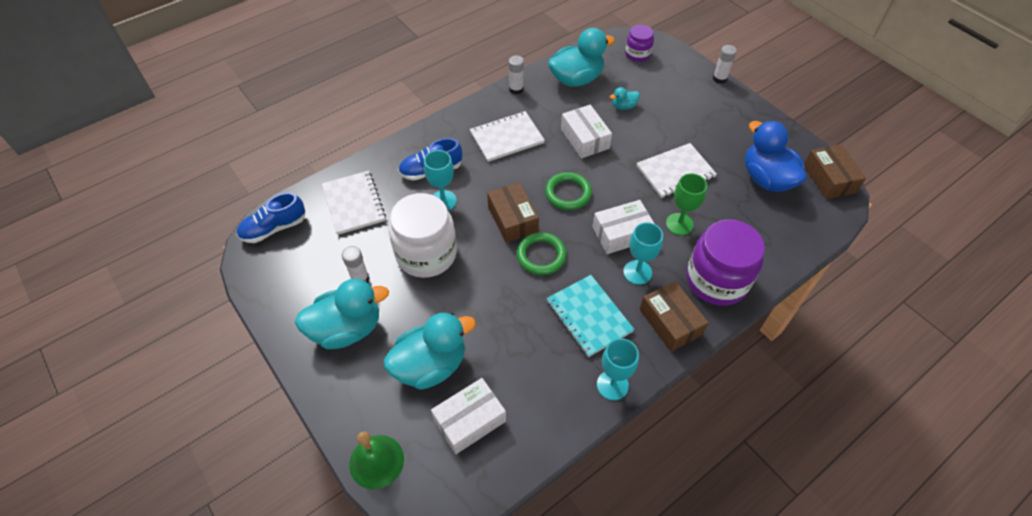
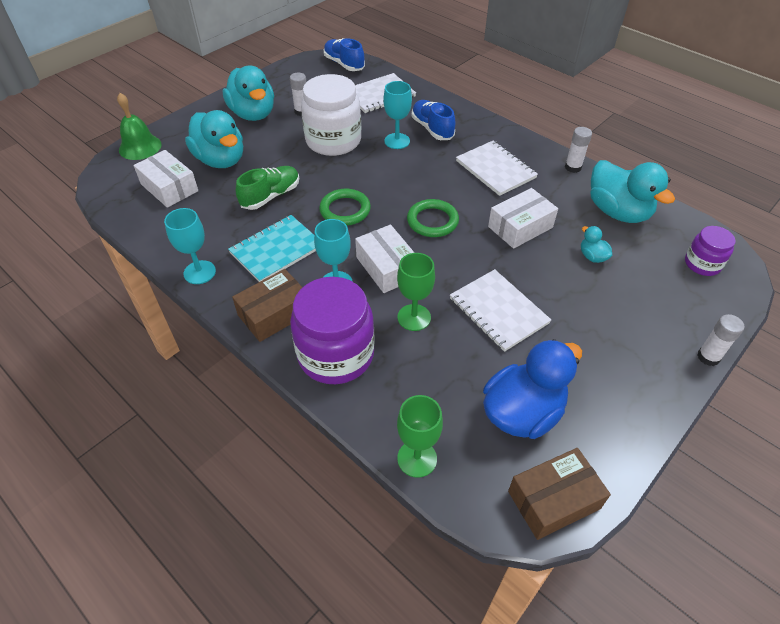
camera: 80 degrees right, 5 degrees down
(507, 317) = (271, 196): none -> green shoe
(512, 219) = (386, 186): brown box -> none
(806, 242) = (417, 458): none -> green goblet

